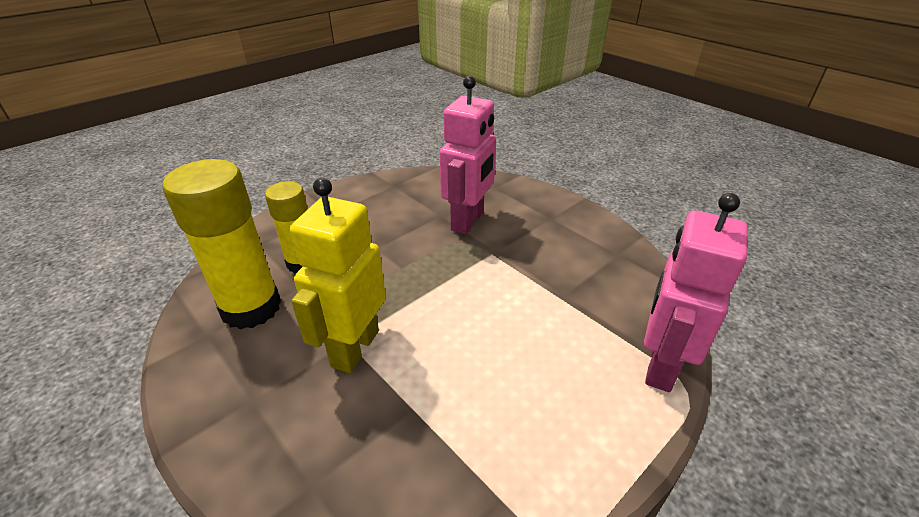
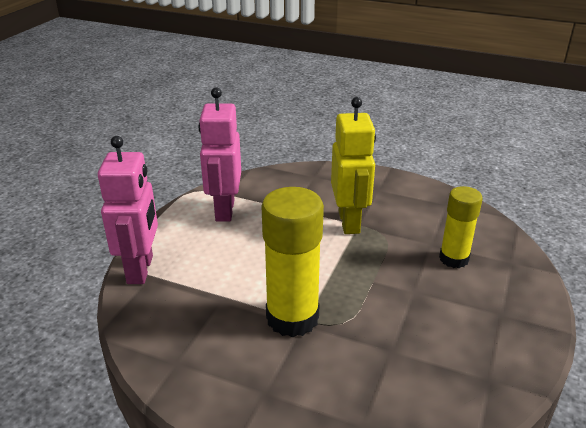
camera: 155 degrees right, 5 degrees down
(251, 308) = (442, 222): yellow glue stick -> yellow glue stick (292, 318)
(468, 221) = (355, 351): pink robot -> pink robot (224, 210)

